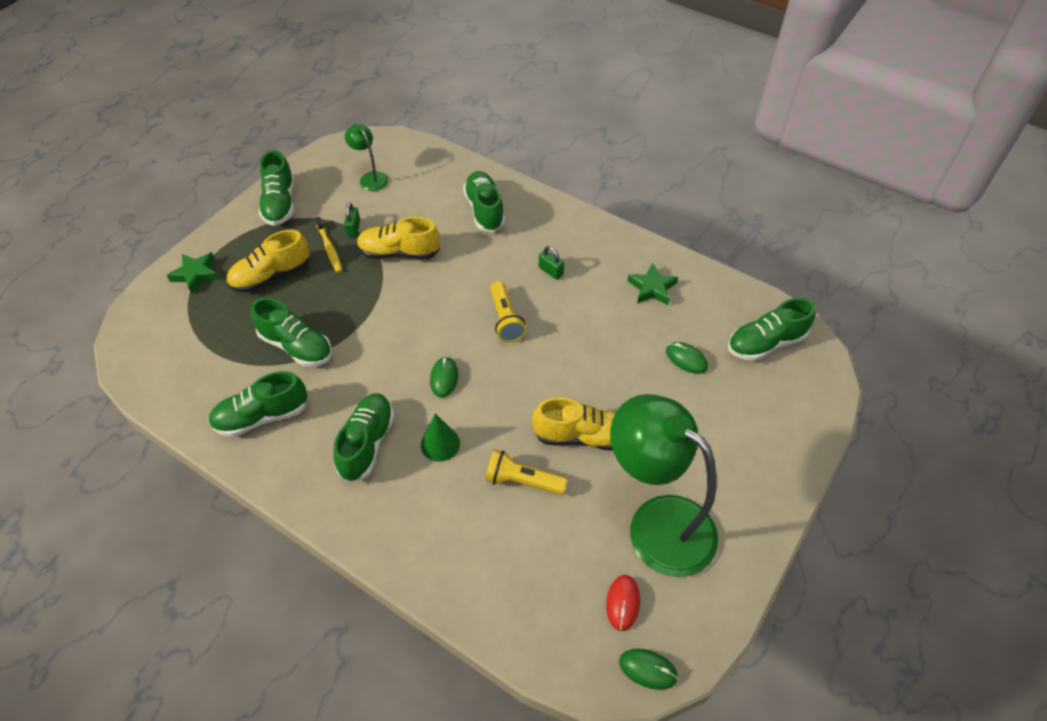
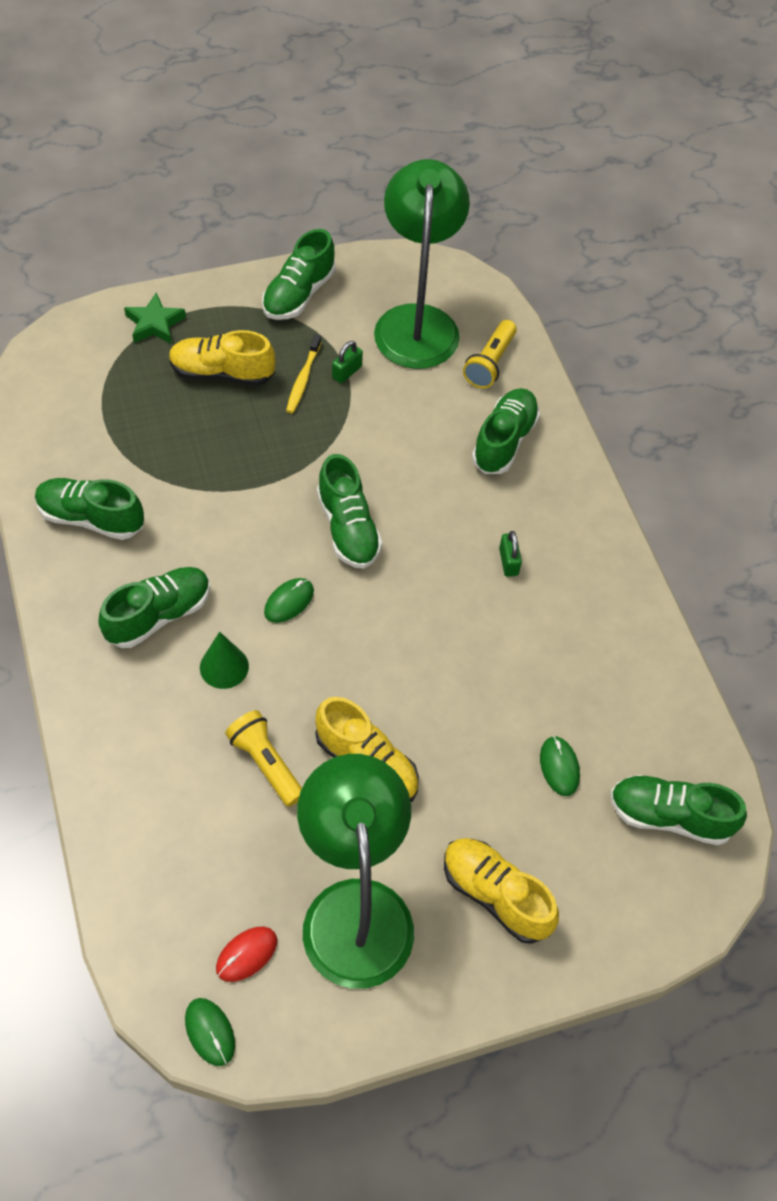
camera: 35 degrees right, 5 degrees up
(296, 346) = (181, 467): green shoe -> green shoe (348, 528)
(370, 178) = (417, 322): green lamp -> green lamp, size x2.22
(399, 253) = (369, 431): yellow shoe -> yellow shoe (496, 895)
(505, 319) = (408, 582): yellow flashlight -> yellow flashlight (490, 363)
(652, 288) = (602, 660): green star -> none

